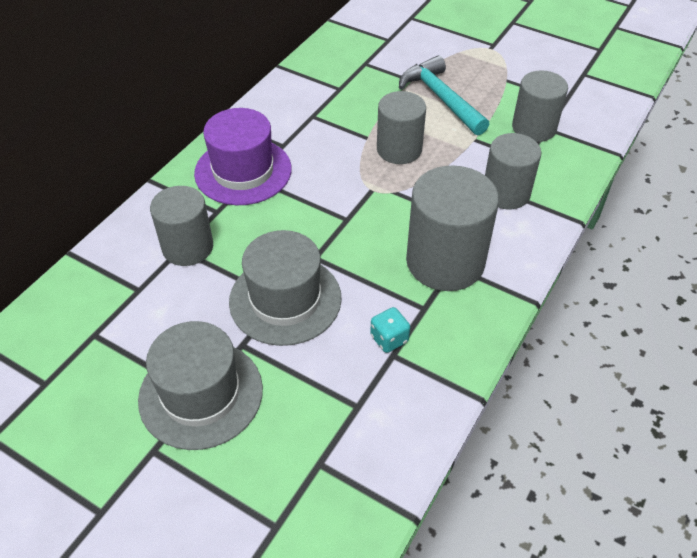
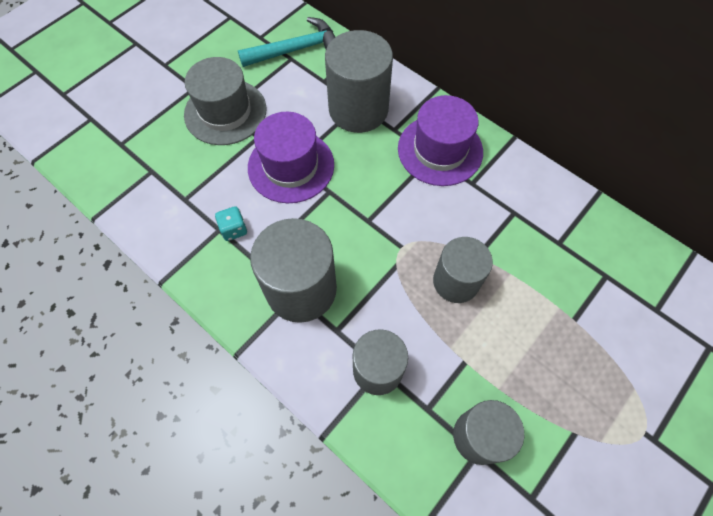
camera: 100 degrees right, 15 degrees up
(187, 247) = (358, 109): grey cylinder -> grey cylinder, size x1.51
(285, 299) = (291, 166): grey hat -> purple hat
(441, 98) = (538, 343): turquoise hammer -> turquoise hammer (296, 50)

